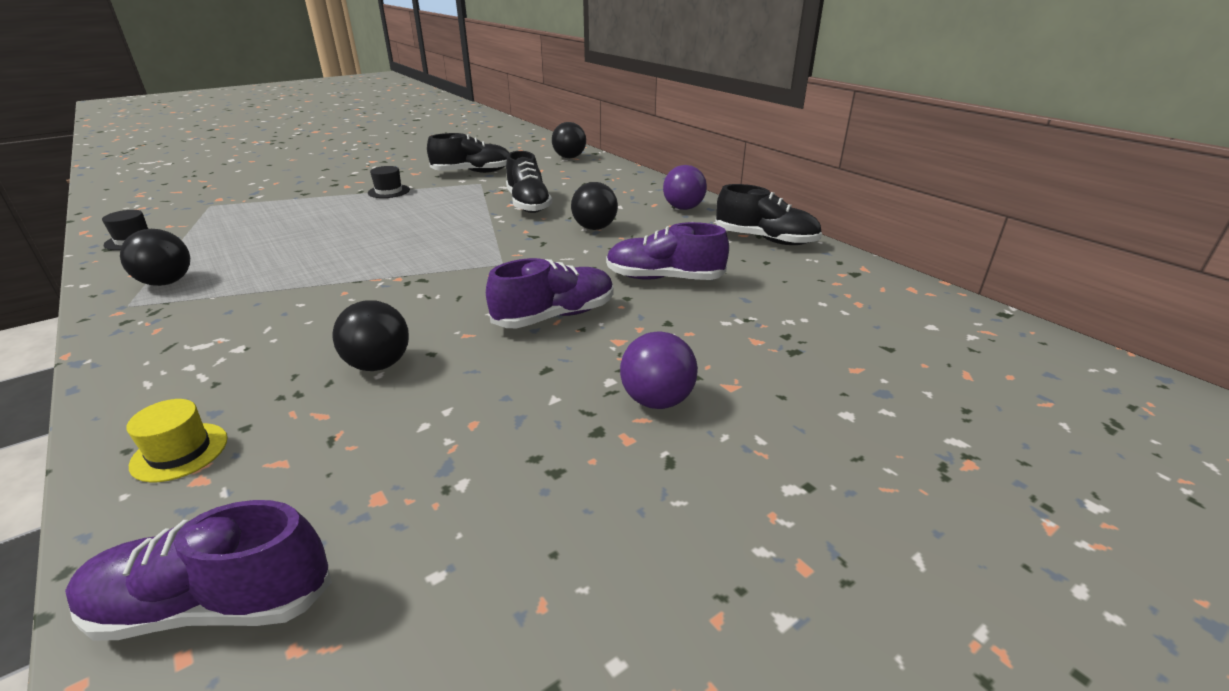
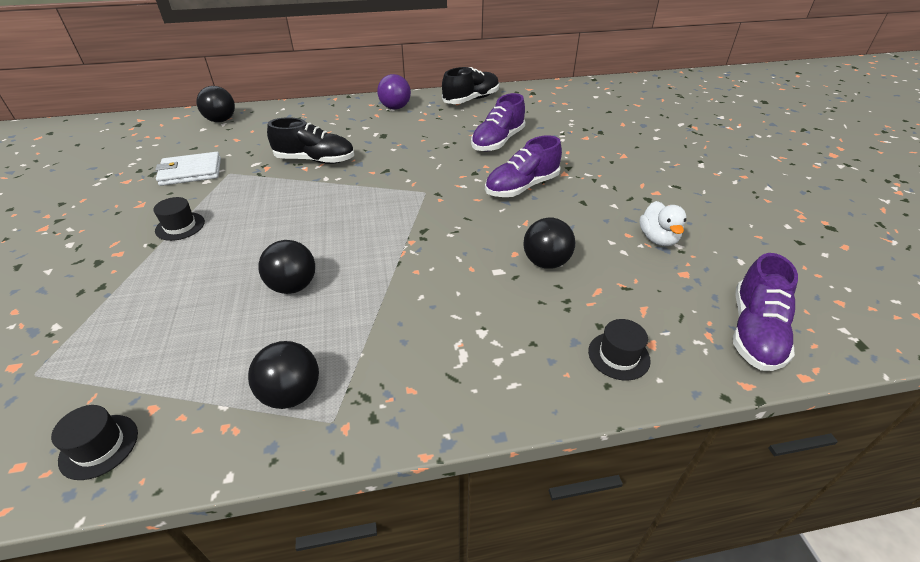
camera: 65 degrees left, 10 degrees up
(180, 452) = (618, 355): yellow hat -> black hat
(472, 172) = (191, 172): black shoe -> white wallet
(472, 456) = (658, 239): none -> white duck
(555, 316) = (522, 187): purple shoe -> purple shoe turned 120 degrees counterclockwise
(594, 228) = (396, 145): black ball -> black ball (293, 286)
(657, 400) = (628, 177): purple ball -> none

